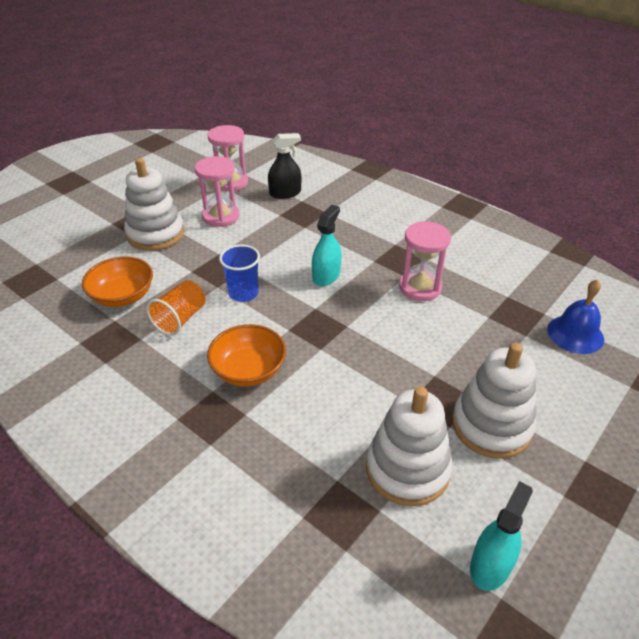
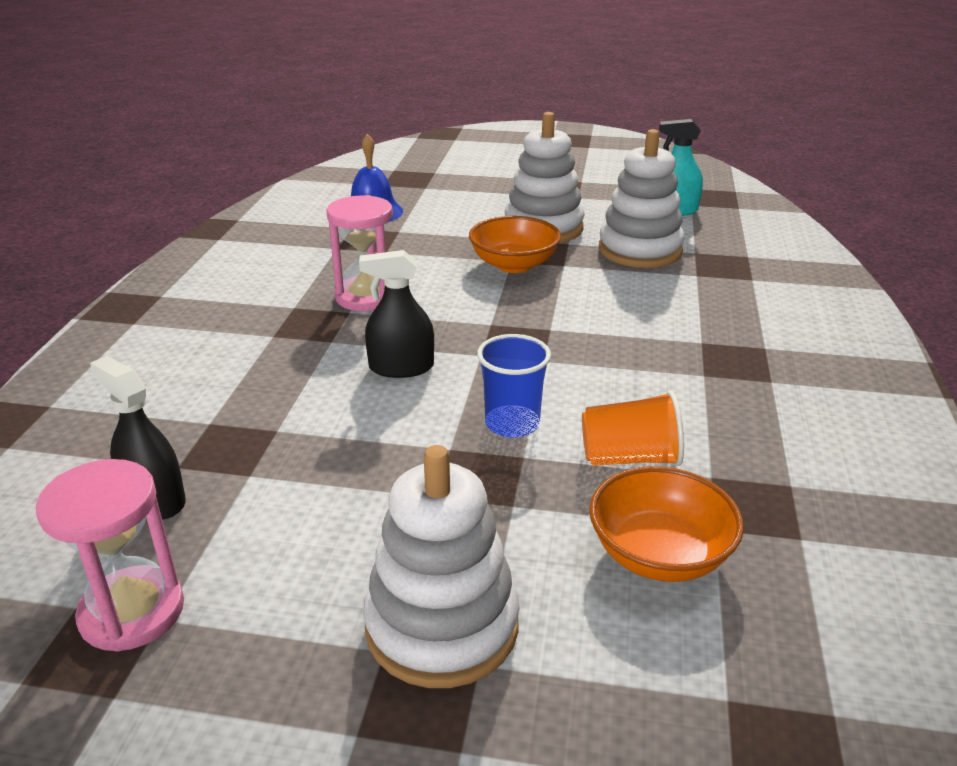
camera: 120 degrees left, 10 degrees down
(221, 216) = (304, 554): pink hourglass -> none
(248, 370) = (643, 362): orange bowl -> orange bowl (514, 264)
(326, 275) = (401, 367): turquoise spray bottle -> black spray bottle

